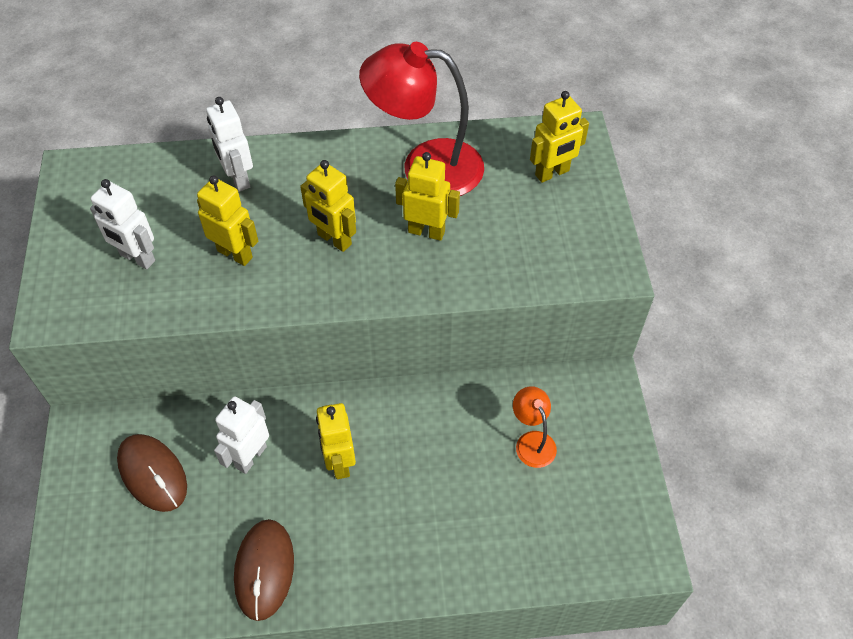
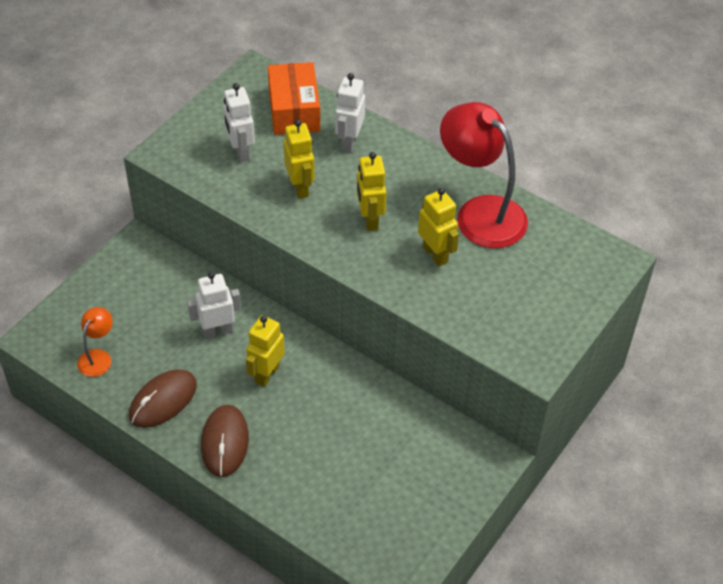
camera: 40 degrees right, 5 degrees down
(152, 183) = (294, 110): none -> orange box
(153, 474) = (153, 299): brown mouse -> brown mouse (225, 442)
(532, 441) = (402, 454): orange lamp -> orange lamp (98, 357)
(552, 173) = (567, 275): yellow robot -> none

